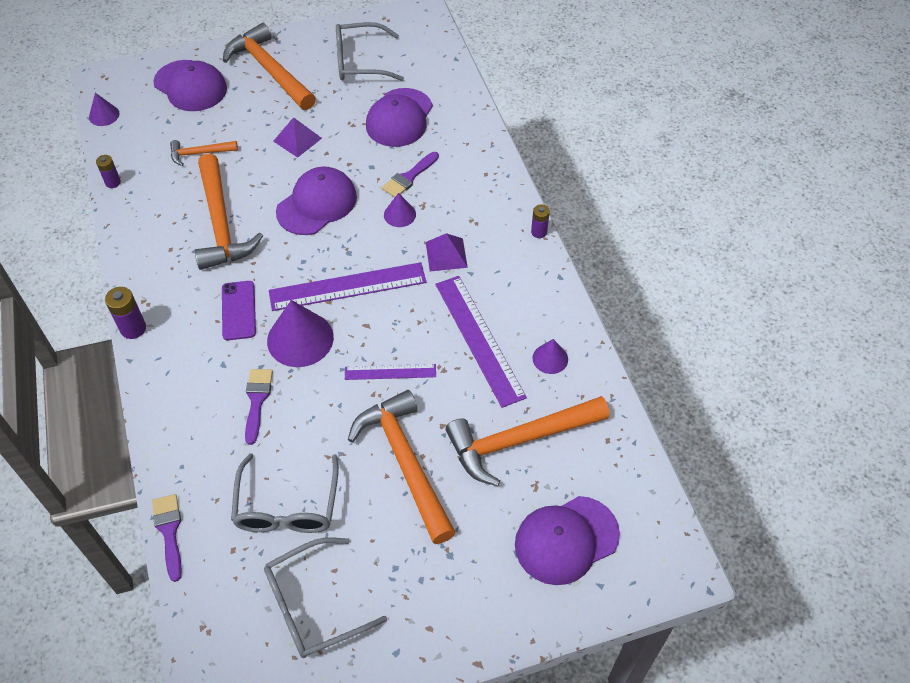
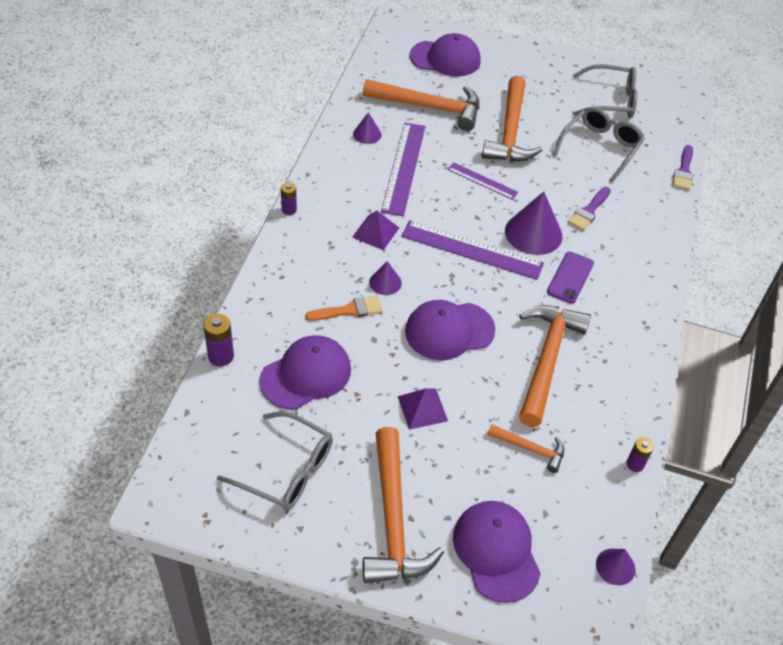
camera: 150 degrees left, 5 degrees down
(133, 328) = (664, 308): purple battery -> purple battery (221, 356)
(409, 177) = (349, 310): purple brush -> orange brush

